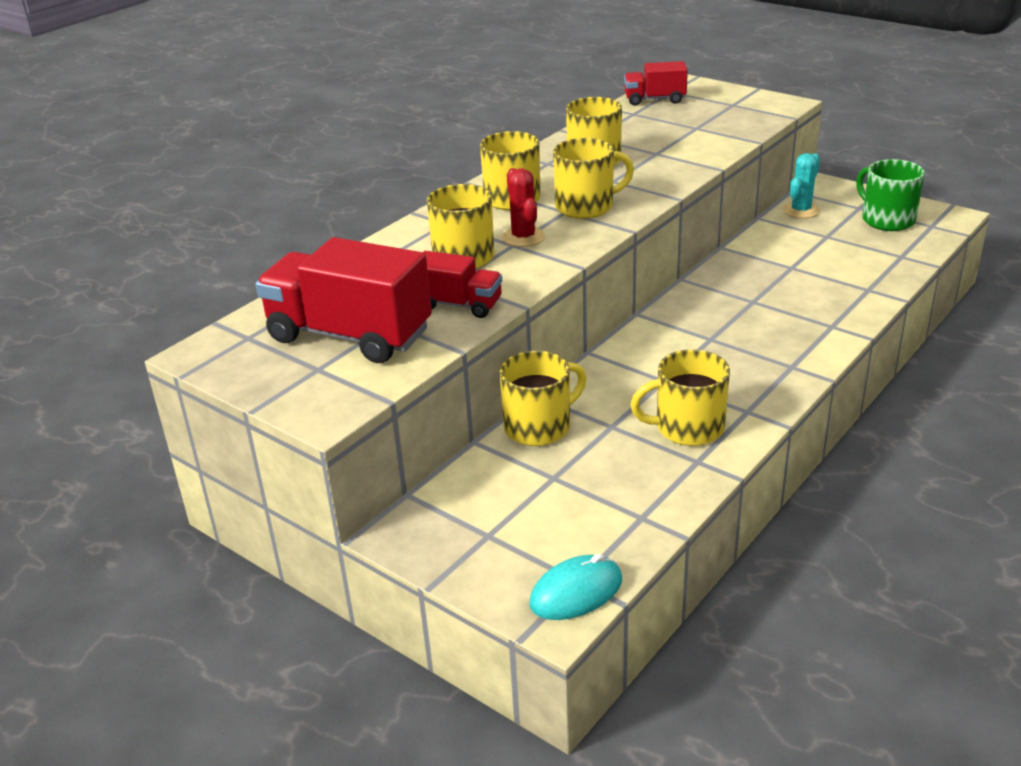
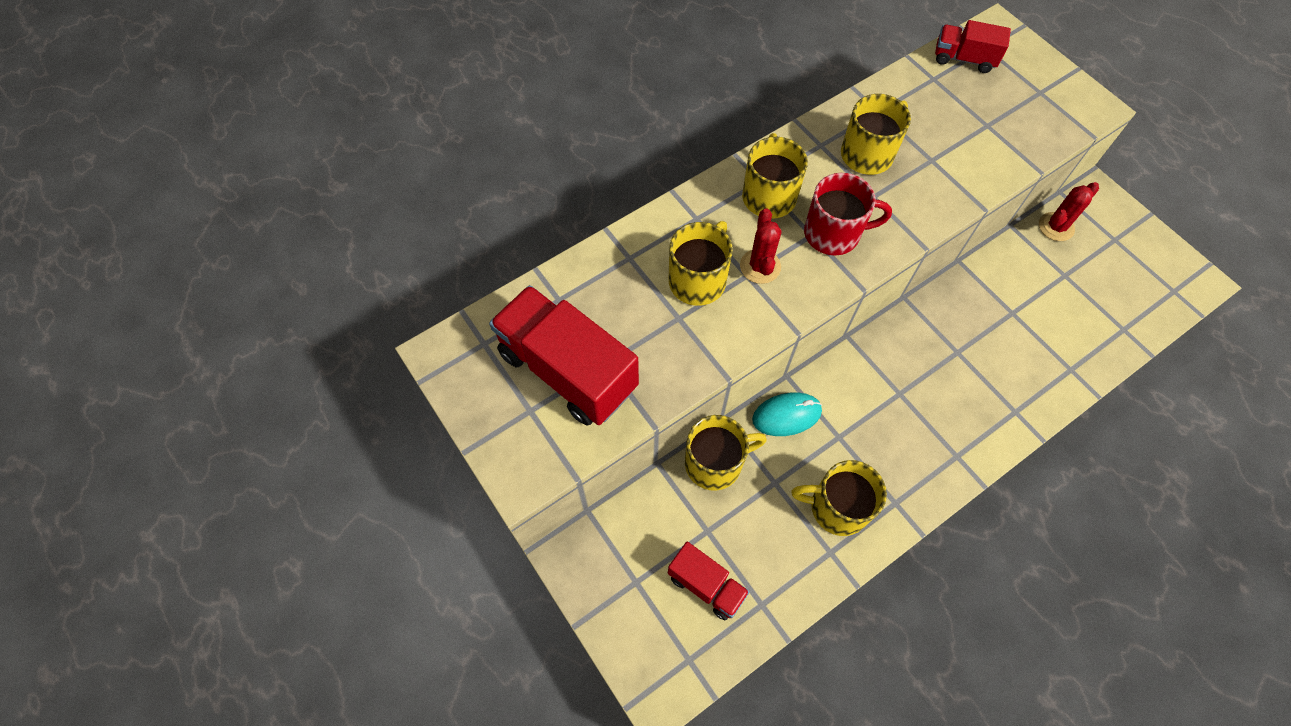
camera: 15 degrees right, 30 degrees up
(459, 305) = (672, 356): red truck -> red truck (706, 585)
(576, 592) = (683, 672): turquoise mouse -> turquoise mouse (786, 415)
(586, 207) = (833, 233): yellow mug -> red mug
(801, 210) = (1056, 227): turquoise cactus -> red cactus
(886, 220) = (1134, 268): green mug -> none

